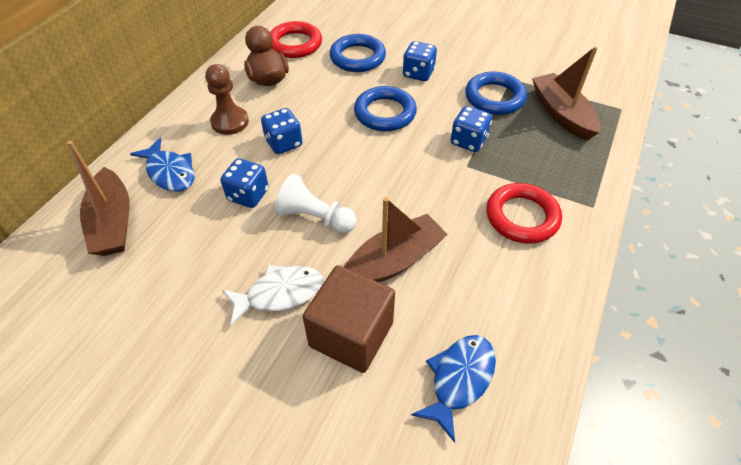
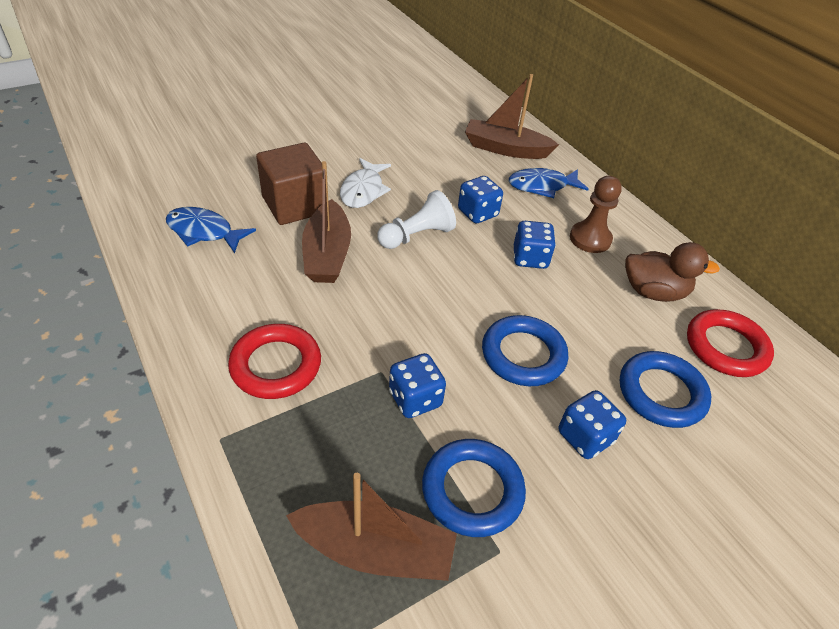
camera: 120 degrees right, 5 degrees down
(459, 380) = (204, 232): blue fish -> blue fish turned 135 degrees clockwise

